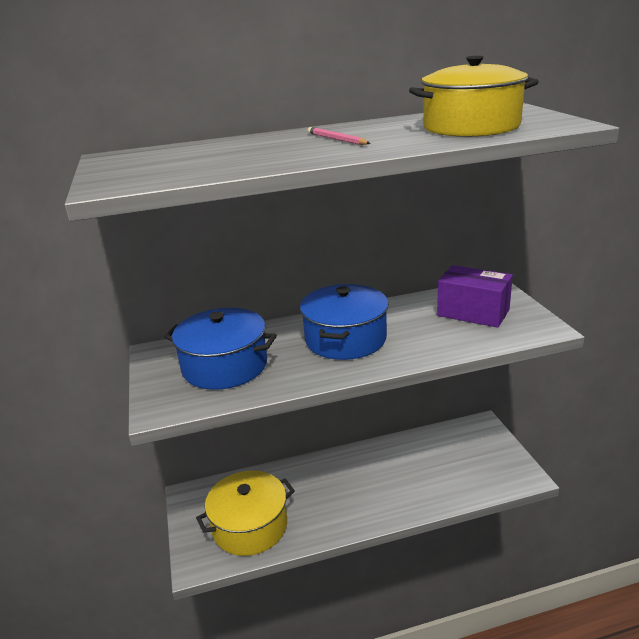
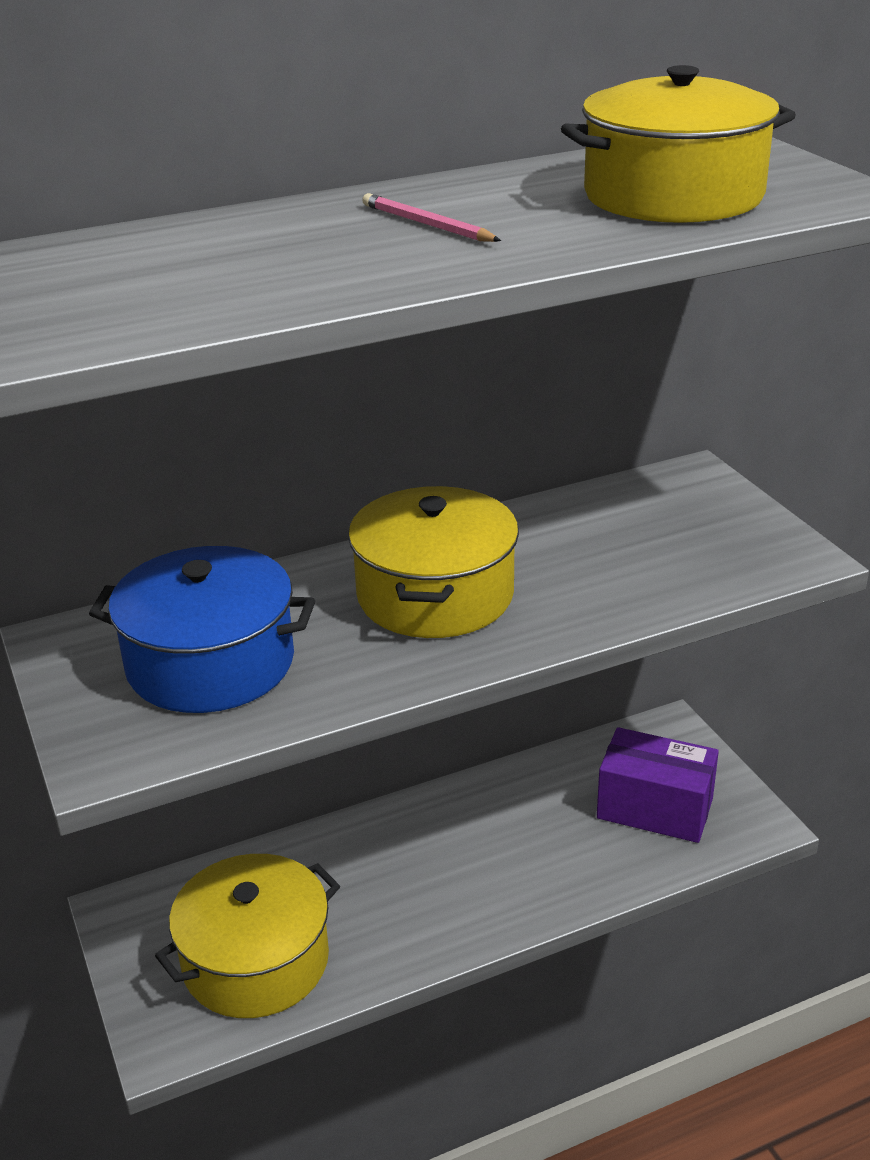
camera: 10 degrees left, 5 degrees up
(345, 339) = (435, 595): blue pot -> yellow pot
(473, 313) = (665, 530): purple box -> purple box (655, 808)

